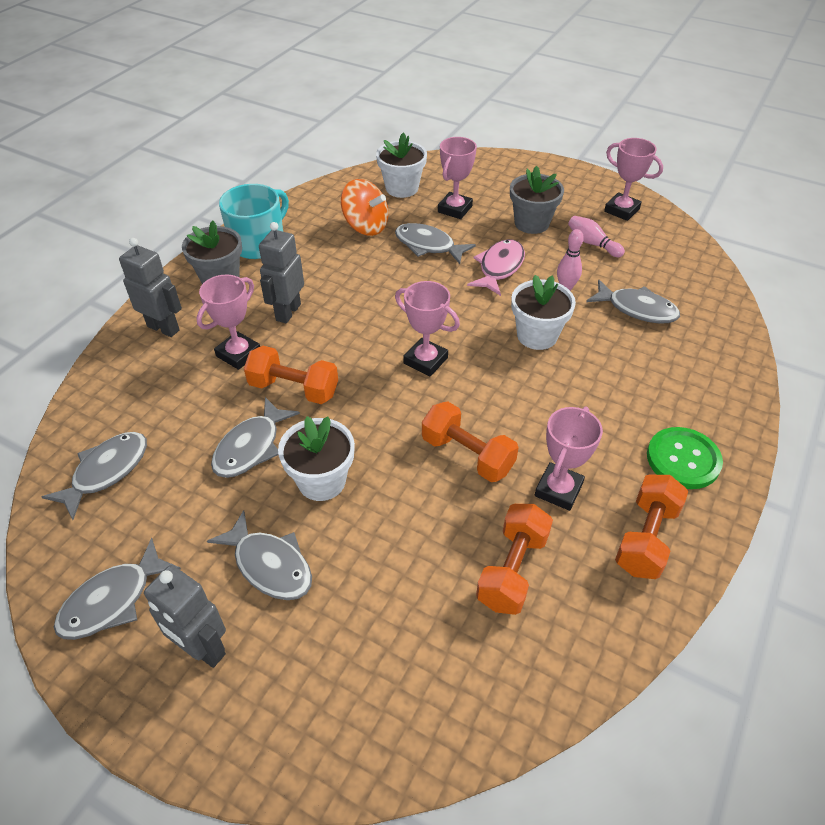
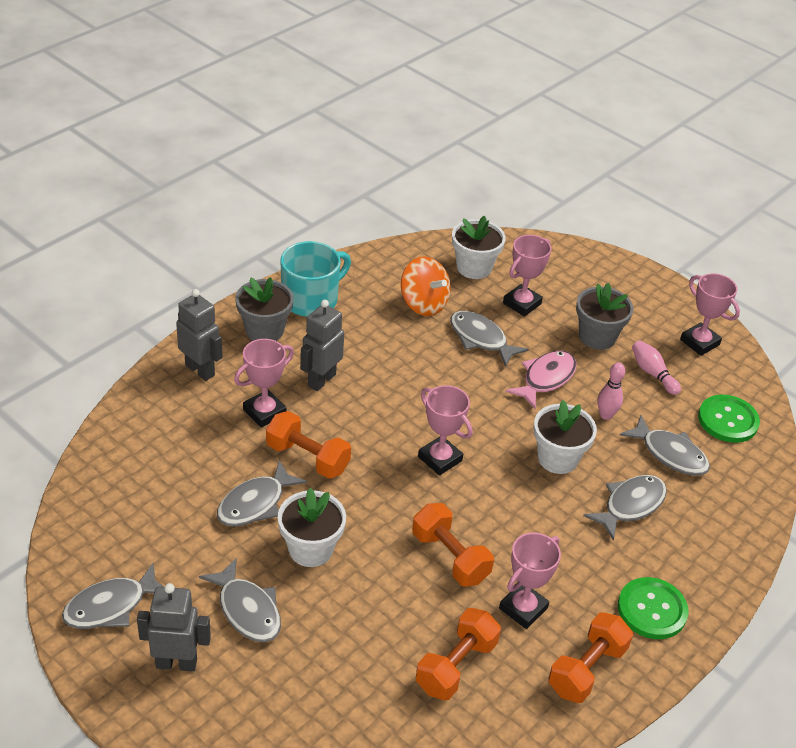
camera: 10 degrees right, 5 degrees down
(106, 472) = (124, 496): grey fish -> grey fish (630, 505)
(202, 649) = (176, 663): grey robot -> grey robot turned 135 degrees clockwise
(674, 269) = (728, 420): none -> green button

